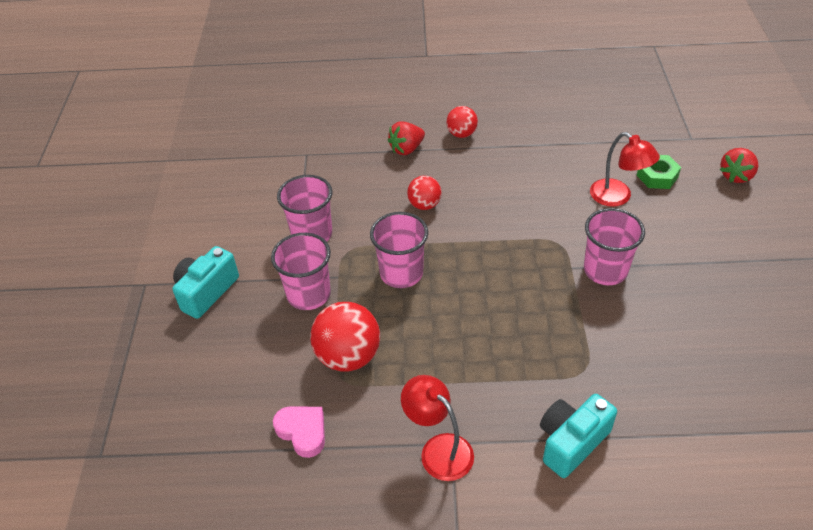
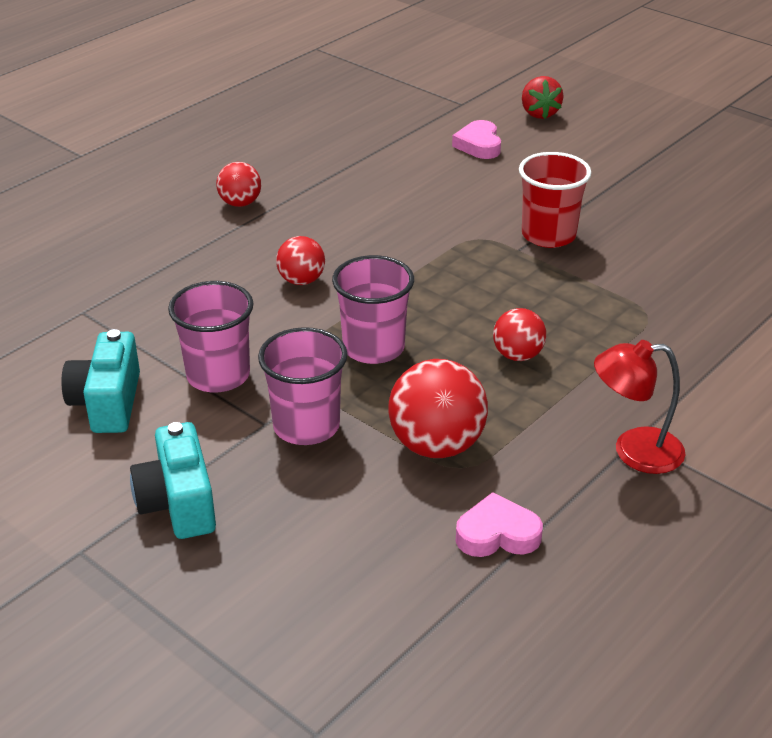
camera: 50 degrees left, 10 degrees down
(406, 149) = (200, 245): red strawberry -> none
(467, 337) = (517, 355): none -> red ball
(571, 442) = (718, 368): turquoise camera -> turquoise camera (108, 403)
(605, 270) = (548, 235): pink cup -> red cup
(617, 197) = (472, 177): red lamp -> none
(657, 176) = (479, 145): green nut -> pink heart

